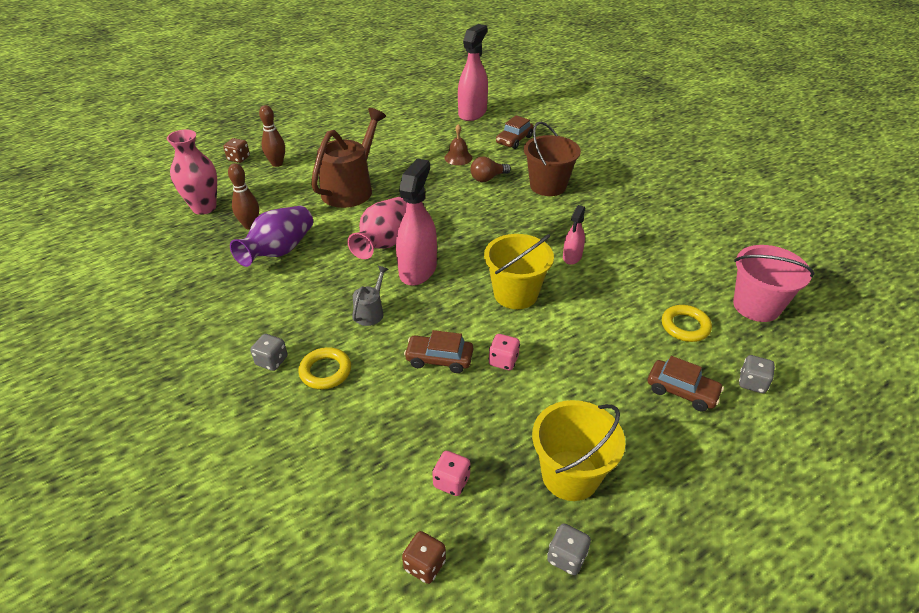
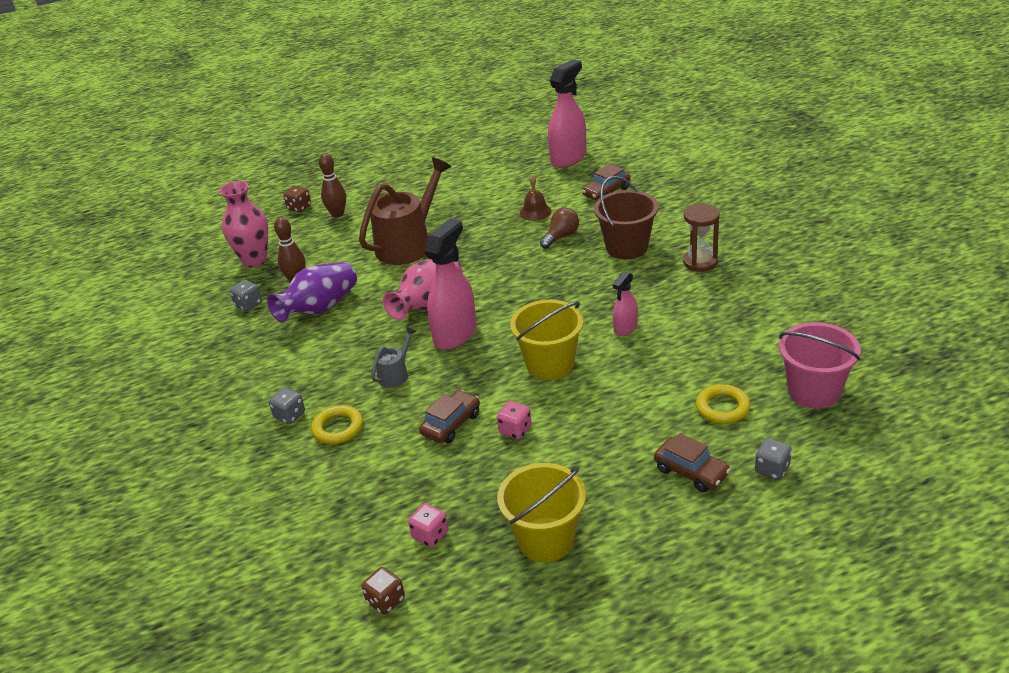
camera: 15 degrees right, 5 degrees down
(439, 359) = (451, 424): brown car -> brown car turned 105 degrees clockwise
(487, 178) = (561, 237): brown light bulb -> brown light bulb turned 150 degrees clockwise
(566, 557) = (517, 607): grey dice -> grey dice (248, 304)
(615, 196) = (700, 262): none -> brown hourglass

